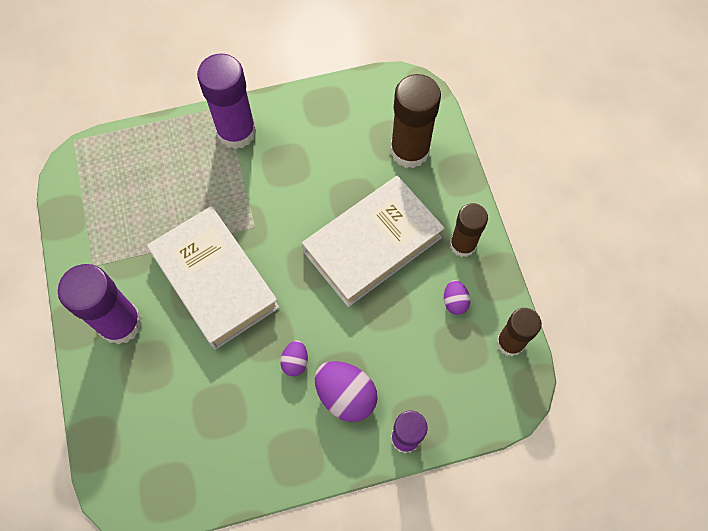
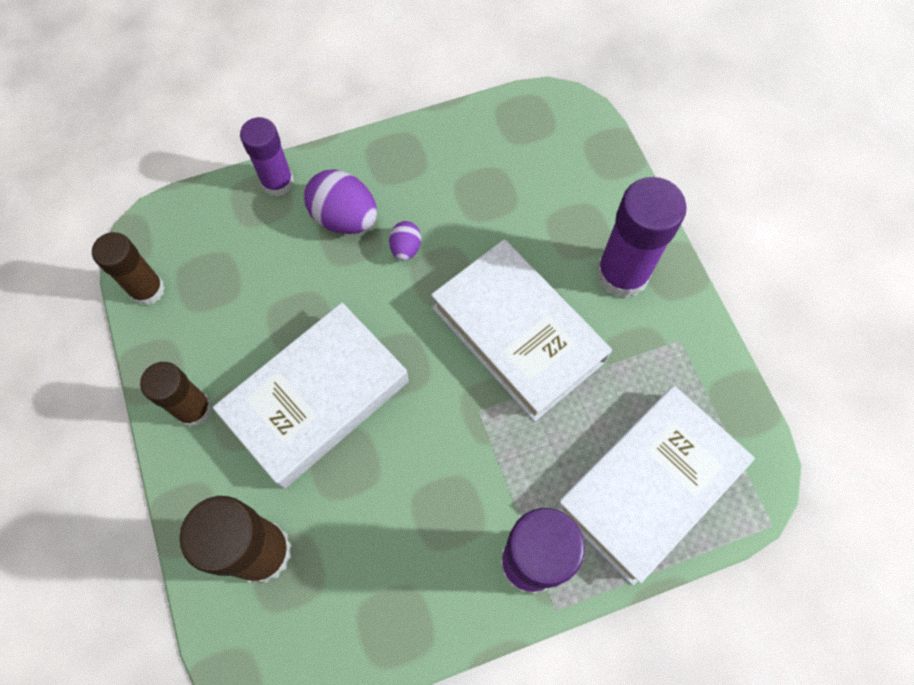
camera: 175 degrees right, 0 degrees up
(147, 169) = (649, 486): none -> white book
(454, 302) = (211, 332): purple egg -> none

